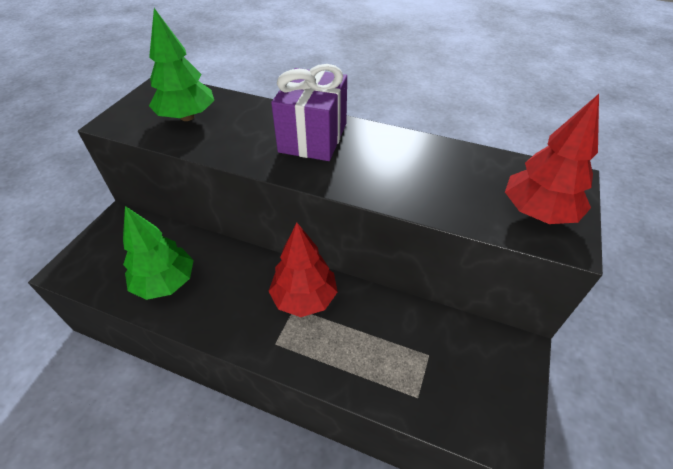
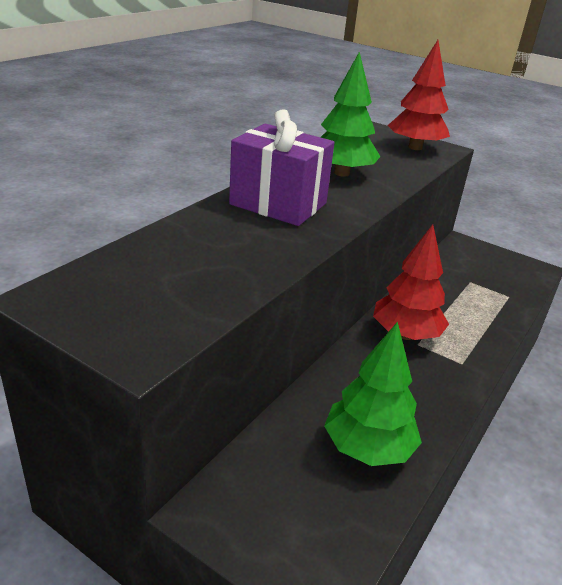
camera: 80 degrees left, 15 degrees down
(187, 117) = (176, 278): green tree -> green tree (341, 173)

